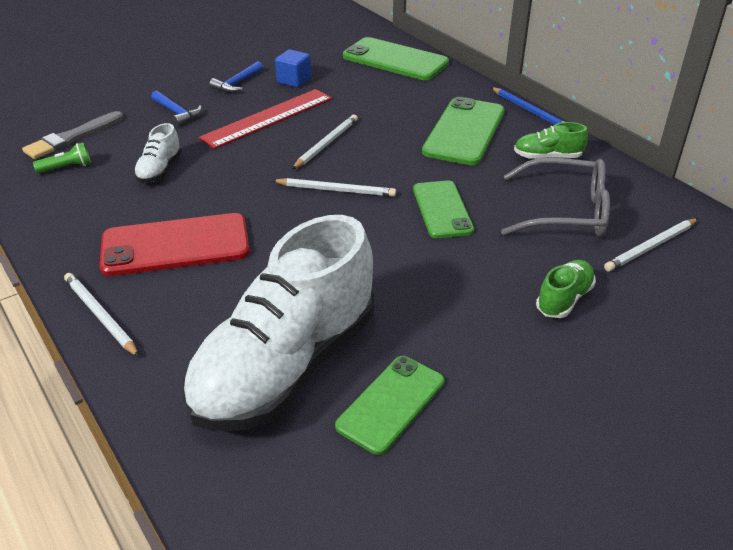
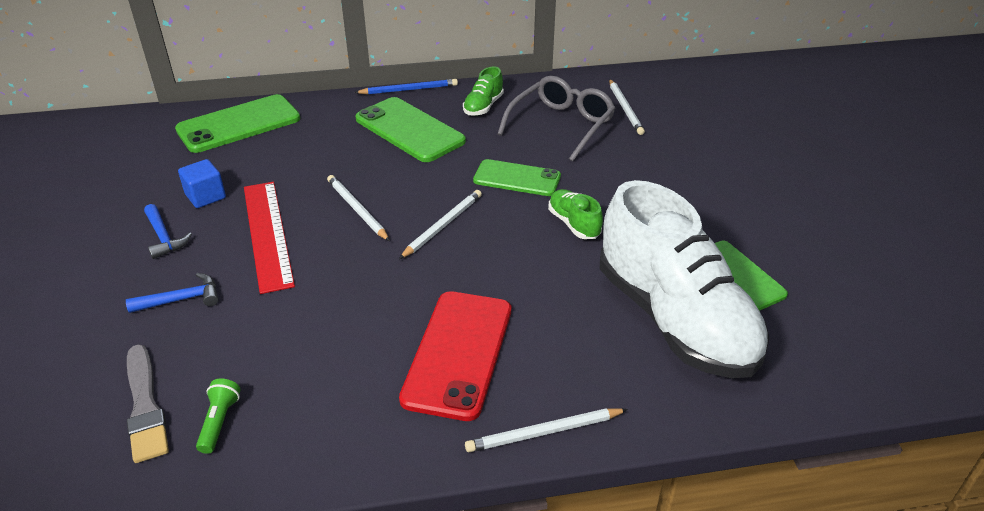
camera: 65 degrees left, 0 degrees up
(159, 170) = (300, 338): white shoe -> none
(564, 299) = (661, 163): green shoe -> green shoe (574, 224)

